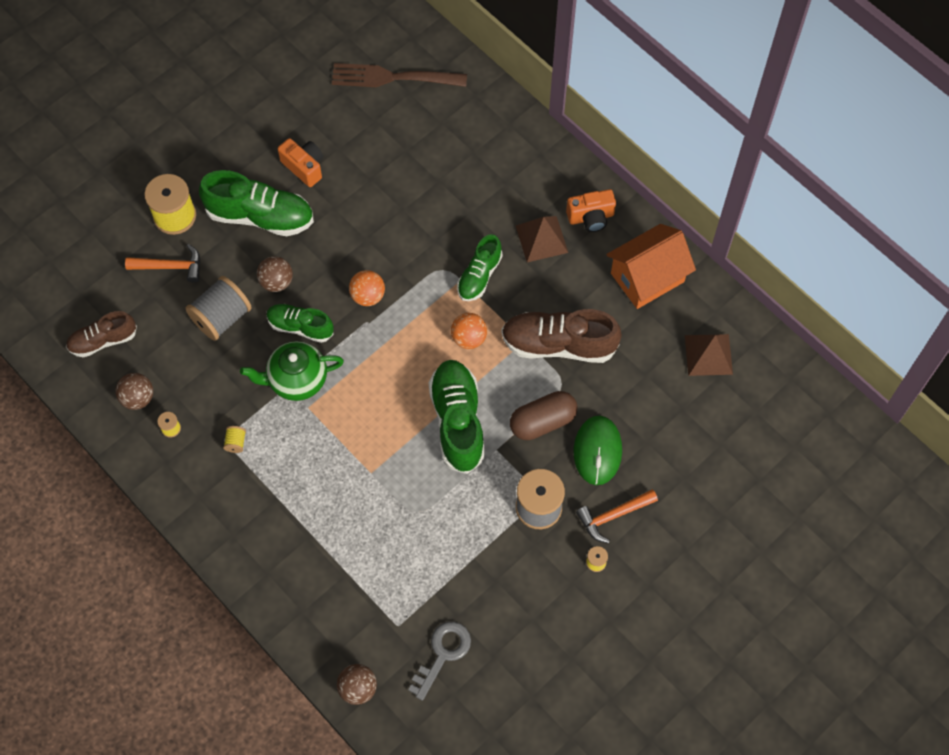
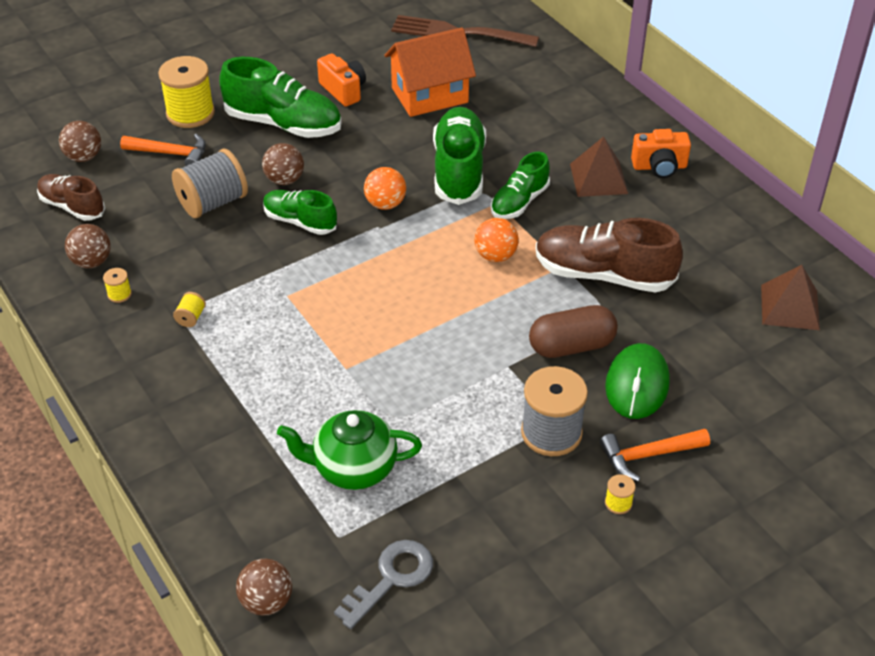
camera: 10 degrees right, 20 degrees down
(95, 282) = (84, 157): none -> brown ball
(103, 340) = (72, 206): brown shoe -> brown shoe turned 45 degrees clockwise
(296, 380) = (281, 268): green teapot -> green teapot (353, 468)
(457, 421) = (465, 332): green shoe -> green shoe (459, 170)
(647, 277) = (720, 226): orange house -> orange house (429, 95)

